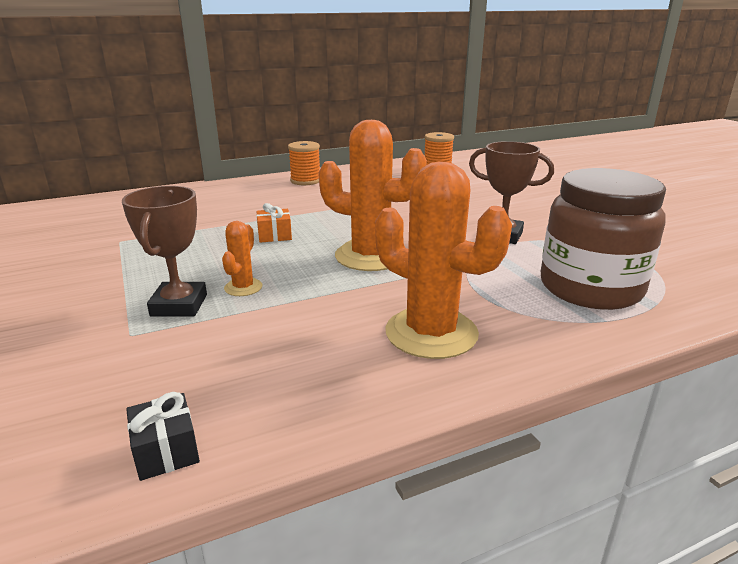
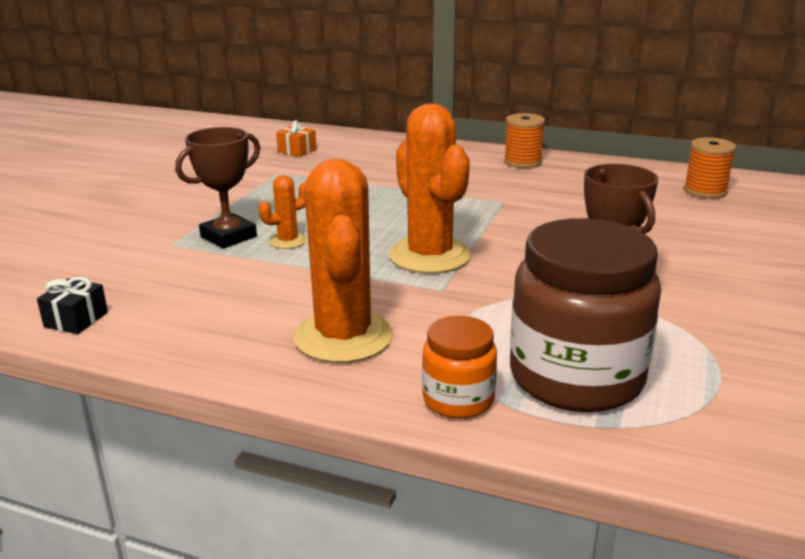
camera: 45 degrees right, 0 degrees up
(274, 235) = (390, 207): orange gift -> orange gift (297, 151)
(573, 333) = (458, 399): none -> orange jar

